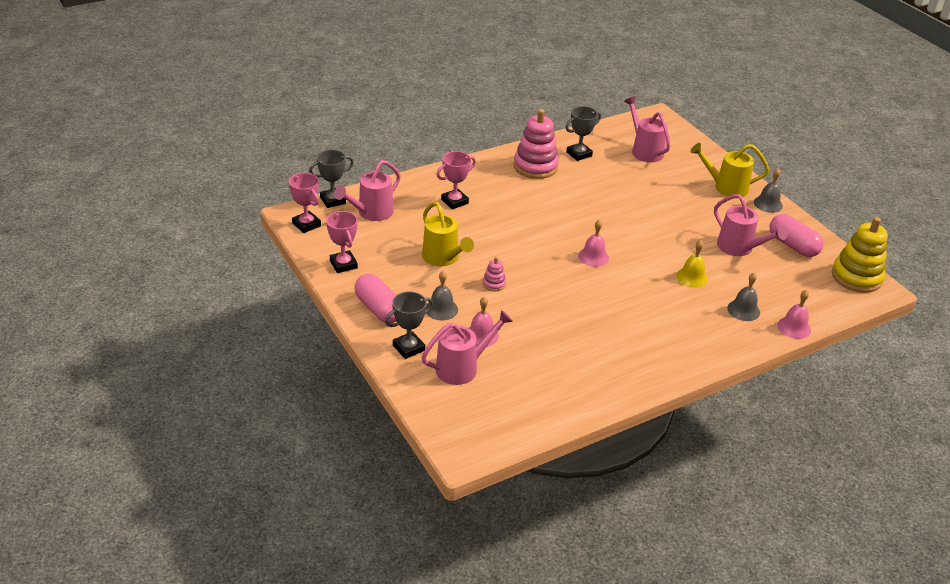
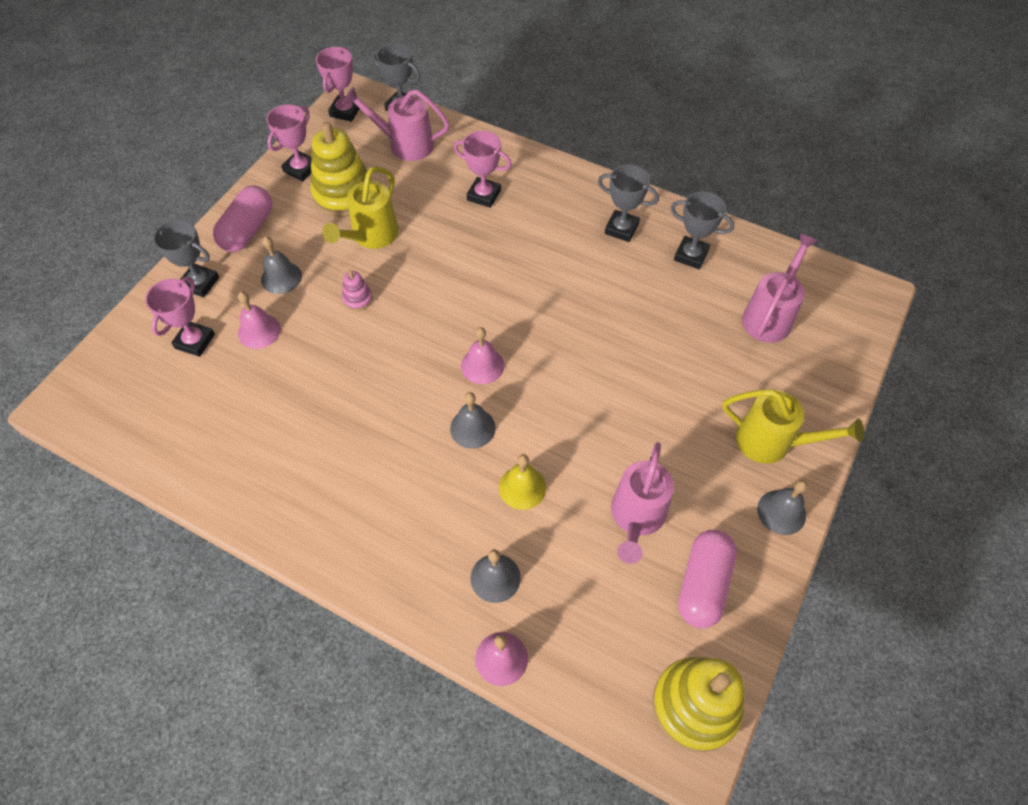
camera: 60 degrees right, 20 degrees up
(390, 255) = (343, 194): none -> yellow stacking toy
(463, 367) = (195, 341): pink watering can -> pink trophy
(535, 166) = (621, 229): pink stacking toy -> grey trophy
(636, 278) = (472, 428): none -> grey bell
(725, 187) = (772, 442): yellow watering can -> yellow watering can turned 135 degrees clockwise

